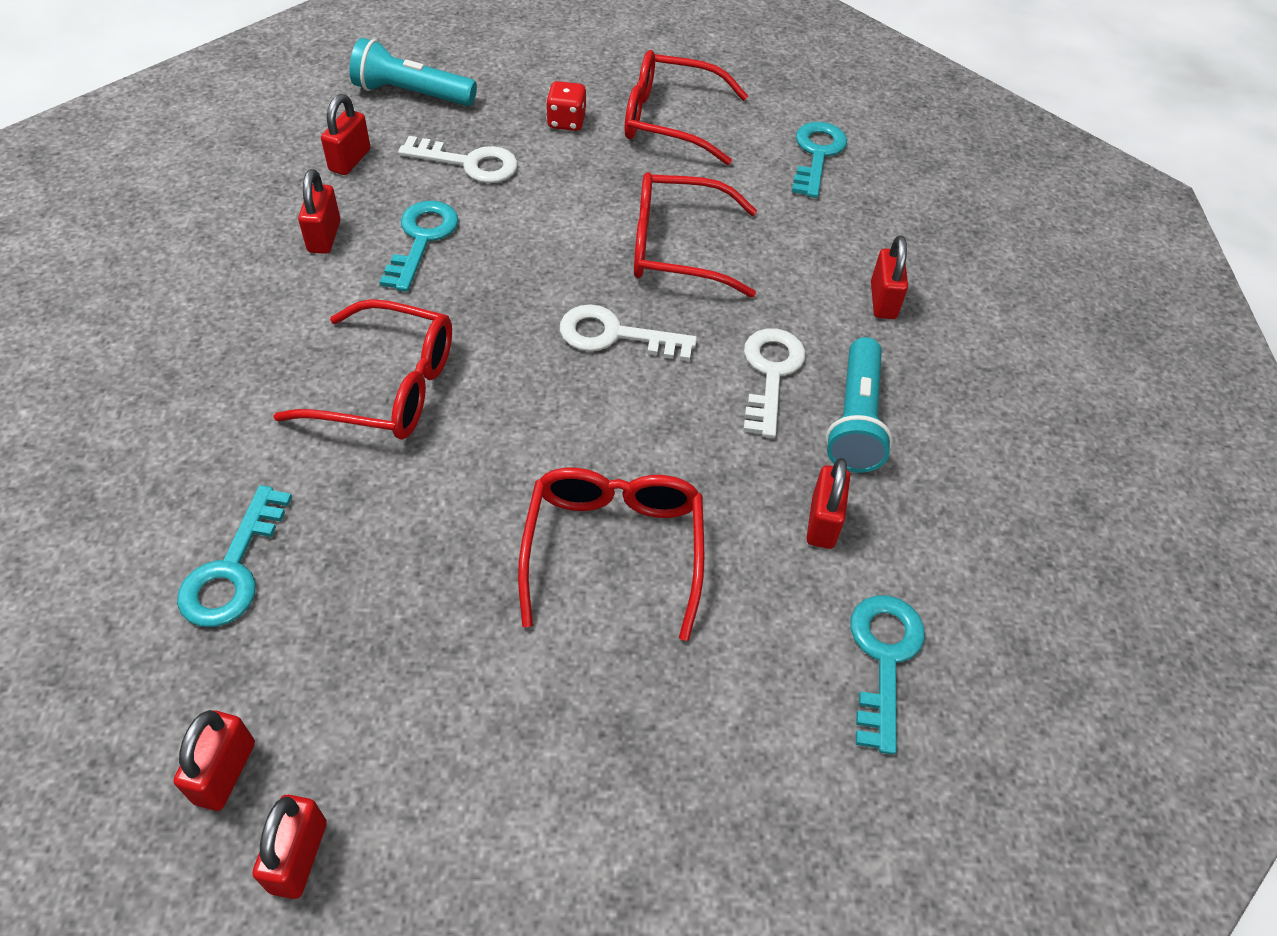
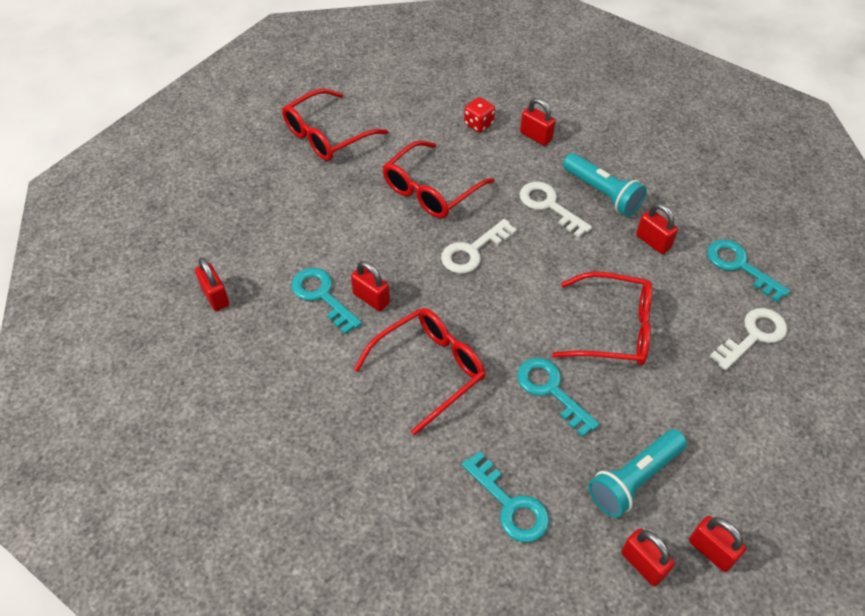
camera: 50 degrees left, 0 degrees up
(324, 236) = (275, 342): red padlock -> red padlock (371, 298)
(412, 94) = (182, 236): turquoise flashlight -> turquoise flashlight (634, 479)
(470, 163) = (276, 241): white key -> white key (753, 335)
(566, 122) = (283, 179): red dice -> red dice (478, 124)
(613, 549) = (613, 329): red glasses -> red glasses turned 150 degrees clockwise
(817, 154) = (411, 96): turquoise key -> turquoise key (550, 390)

